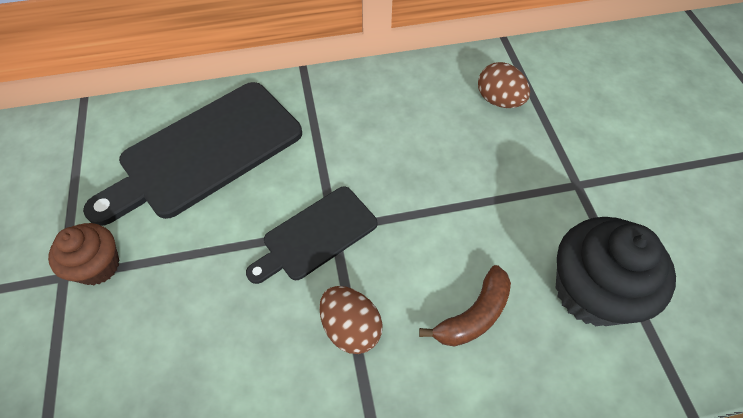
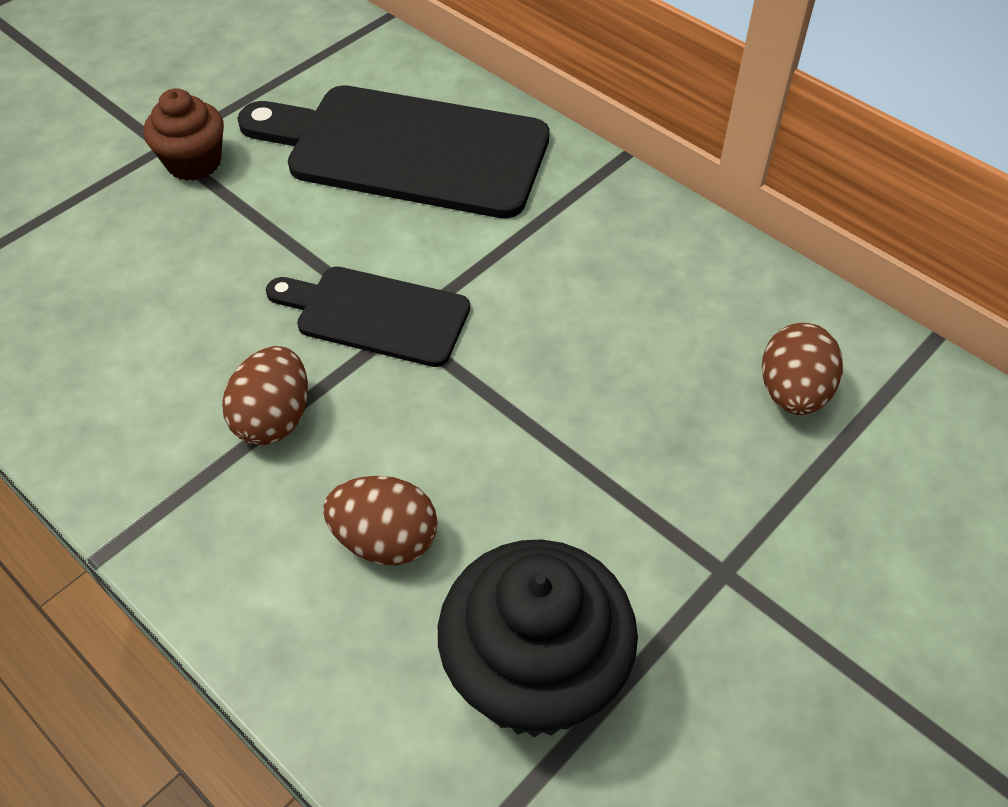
camera: 55 degrees right, 5 degrees down
(473, 315) = (385, 540): brown banana -> brown egg

